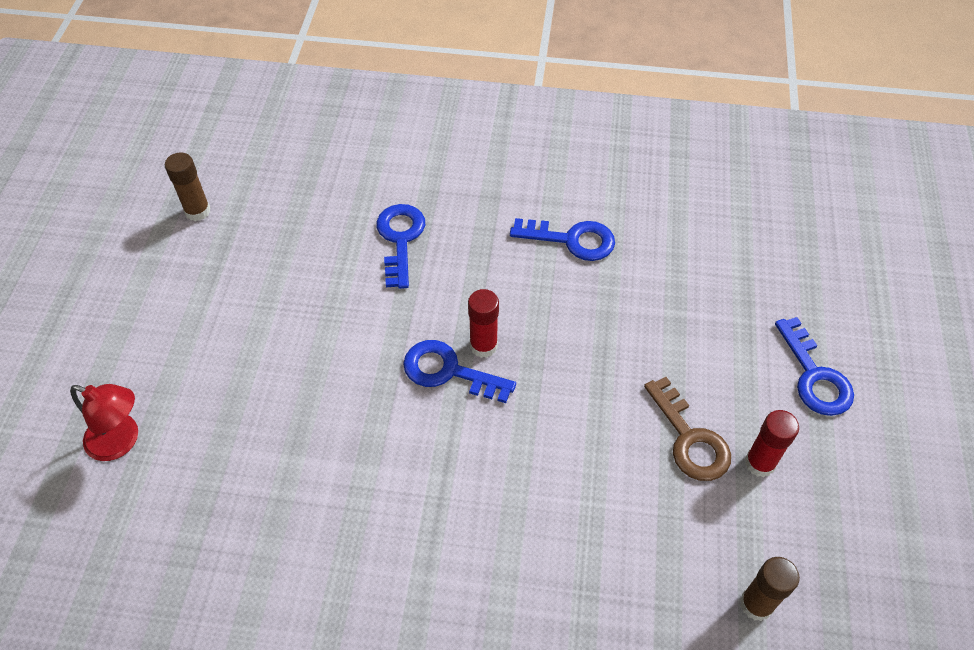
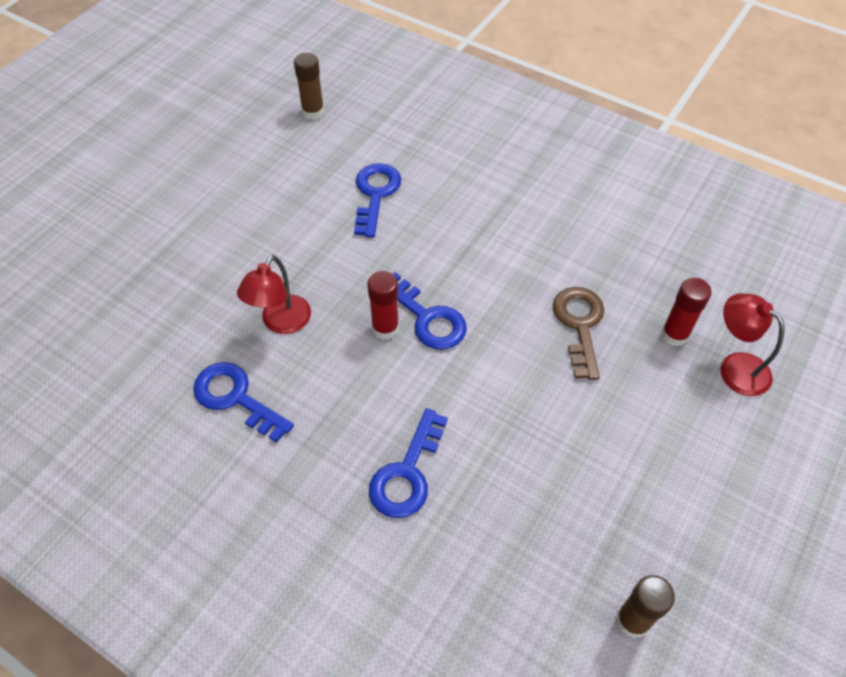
camera: 155 degrees left, 0 degrees up
(582, 313) = (281, 323): none -> red lamp
(689, 438) = (275, 203): brown key -> brown key (579, 325)
(759, 463) = (241, 173): red glue stick -> red glue stick (674, 335)
(814, 376) = (147, 207): blue key -> blue key (375, 194)

